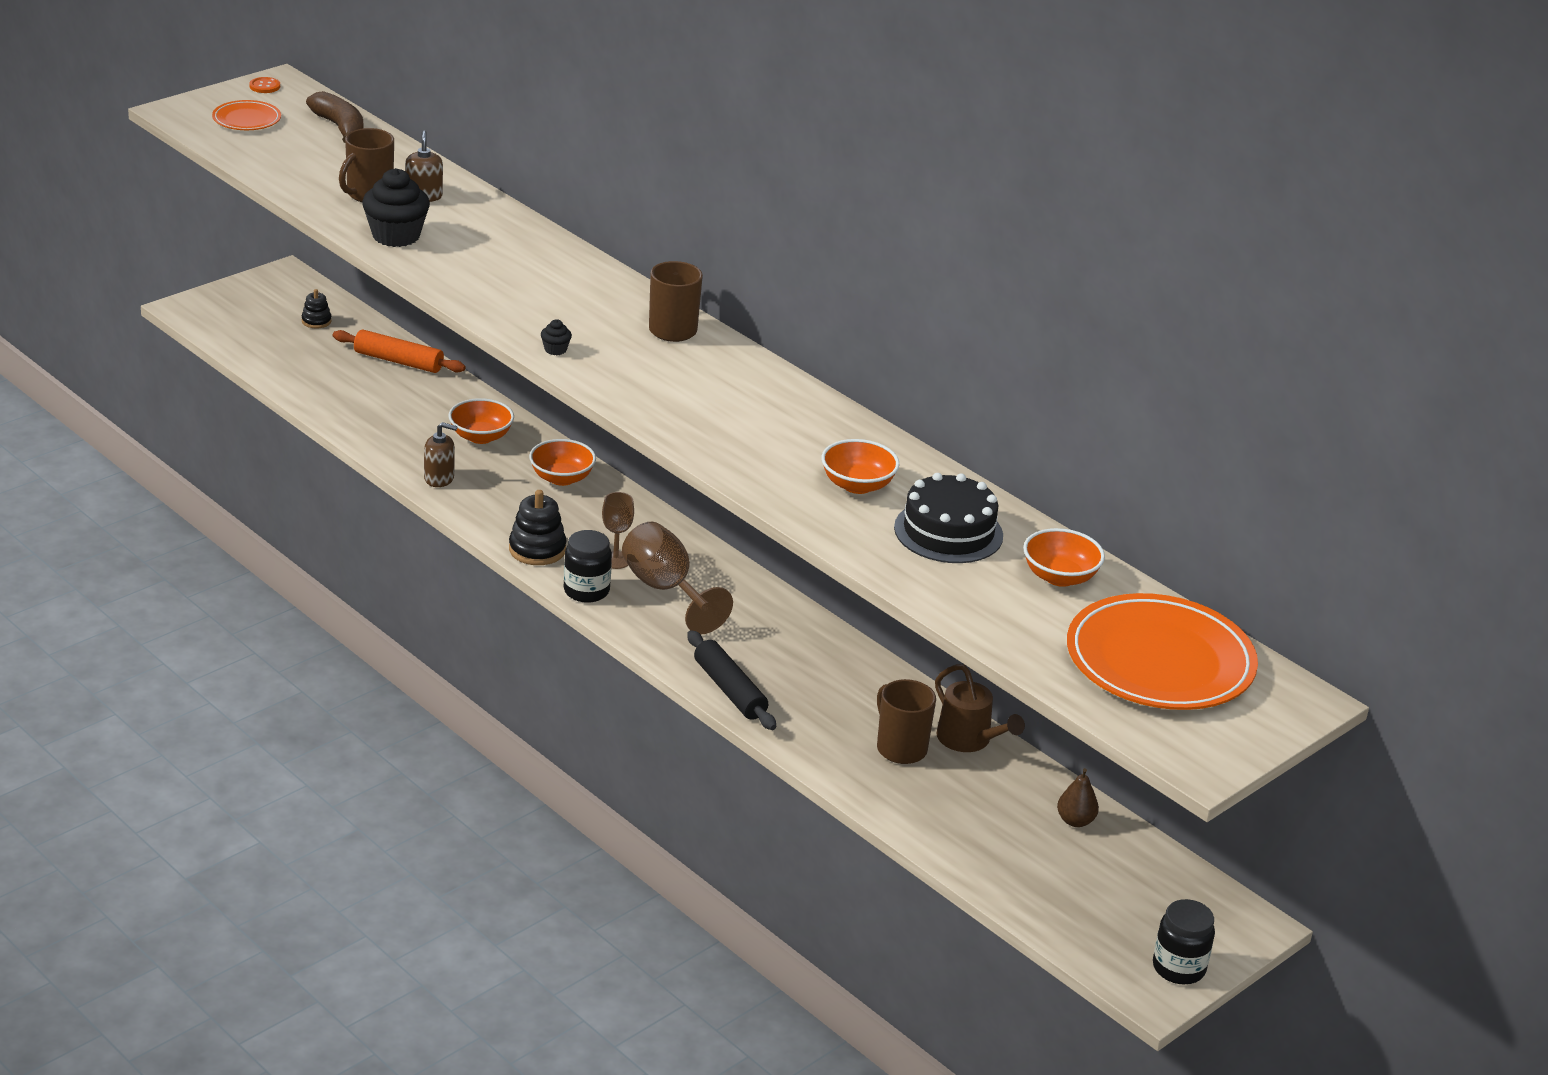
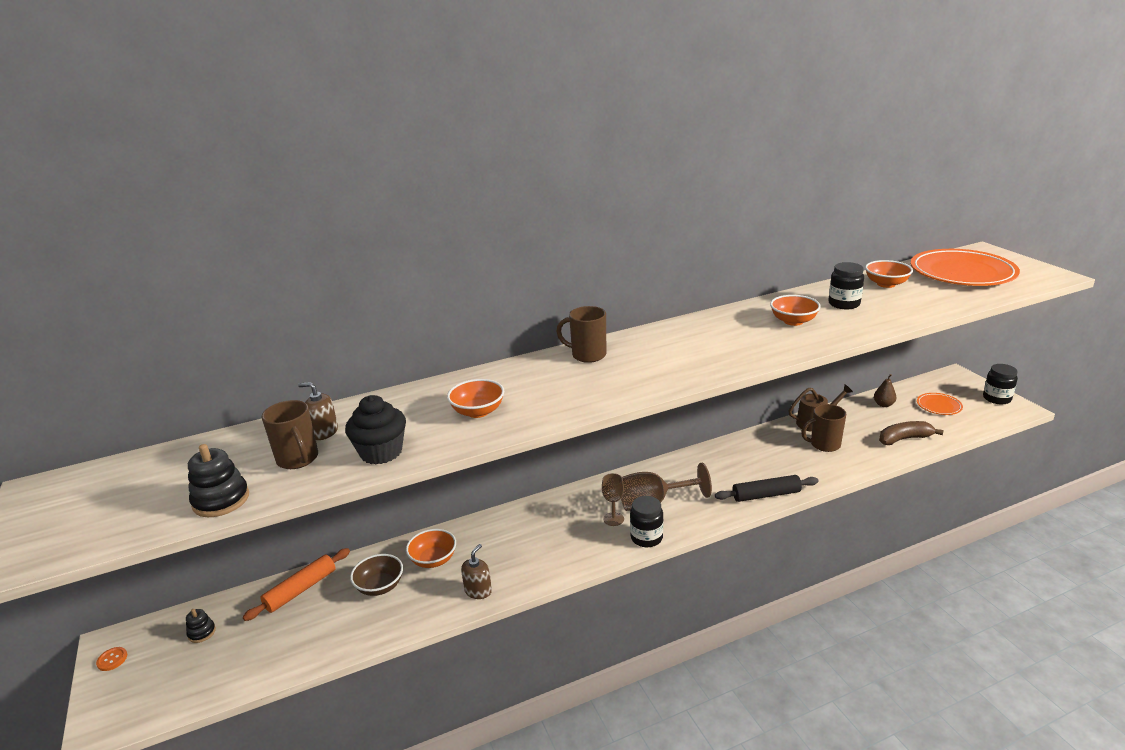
camera: 65 degrees left, 5 degrees down
(246, 119) = (85, 516): orange plate -> orange plate (939, 406)
(264, 86) = (32, 499): orange button -> orange button (112, 659)
(339, 127) = (161, 463): brown banana -> brown banana (904, 439)
(422, 410) = (380, 586): none -> brown bowl
(537, 549) = (590, 553): black stacking toy -> black stacking toy (221, 500)
(555, 350) = (600, 400): black cupcake -> none
(561, 478) = (506, 528): orange bowl -> orange bowl (478, 411)
(948, 532) = (844, 304): black cake -> black jar

